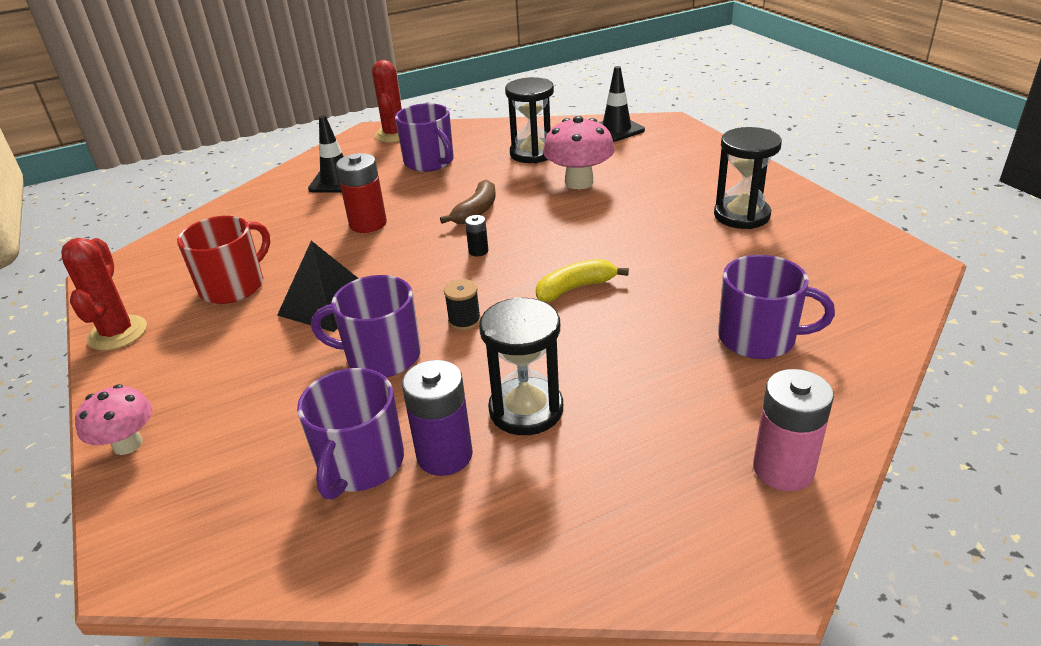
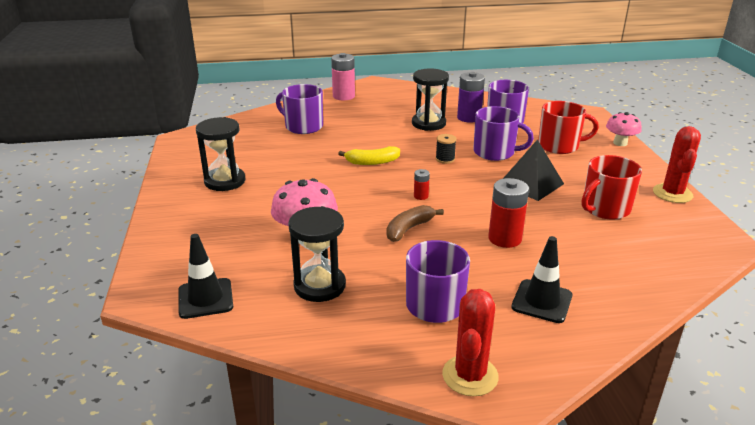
camera: 165 degrees left, 5 degrees down
(257, 404) = (559, 146): none -> red mug
(478, 251) = (421, 196): black battery -> red battery

